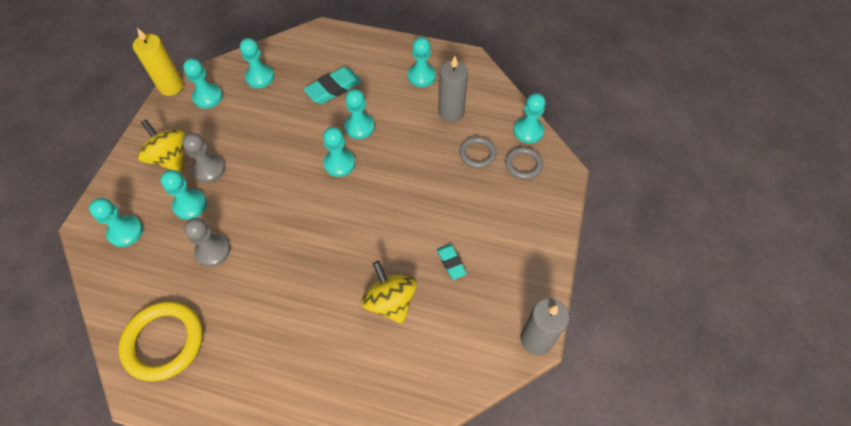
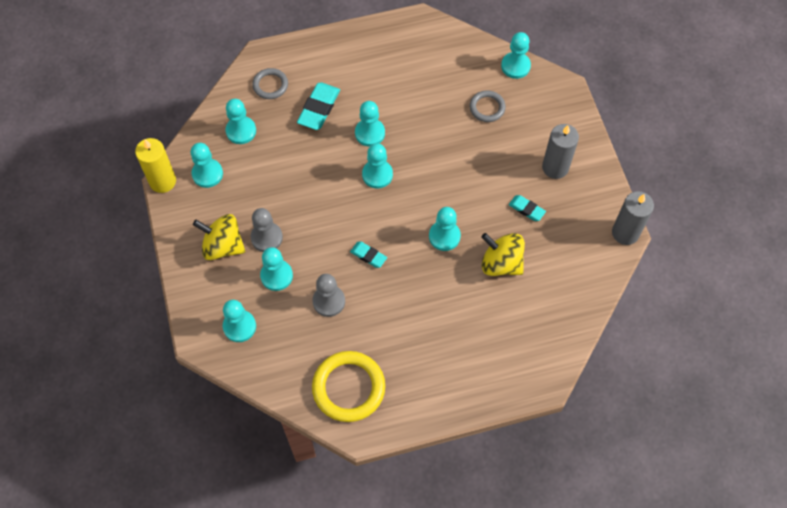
camera: 30 degrees left, 5 degrees up
(278, 229) = (368, 256): none -> turquoise eraser
(421, 76) = (390, 58): turquoise pawn -> turquoise pawn (444, 236)
(451, 112) = (440, 81): grey candle -> grey candle (555, 167)
(523, 164) = (530, 98): grey ring -> grey ring (270, 85)

